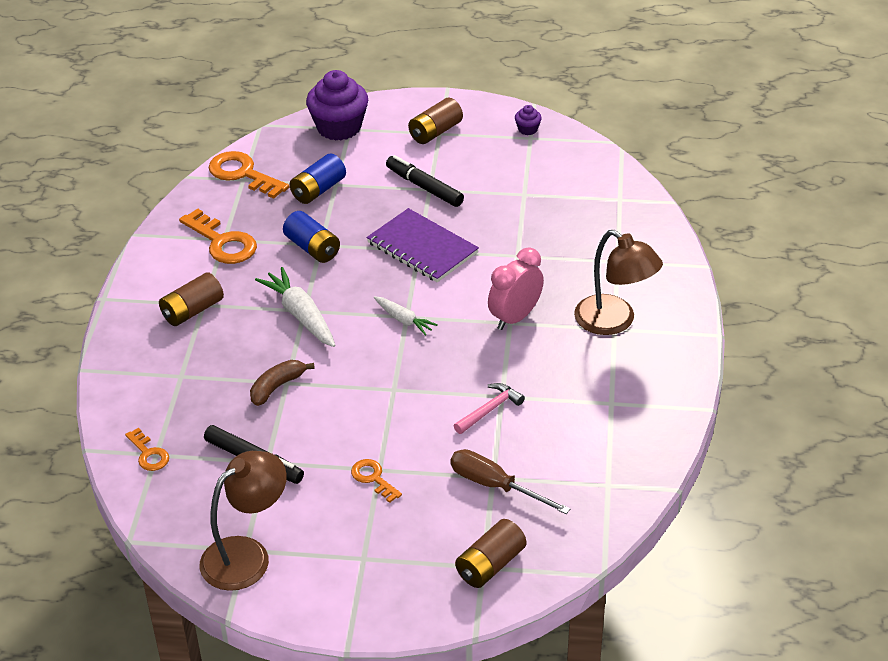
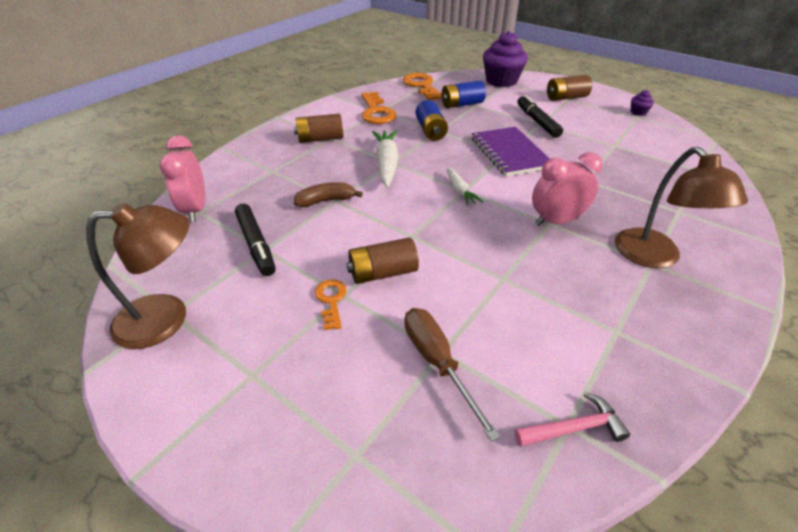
camera: 30 degrees right, 0 degrees up
(148, 454) = (195, 209): orange key -> pink clock
(490, 409) = (483, 286): pink hammer -> pink hammer (574, 428)
(490, 565) = (365, 457): brown battery -> brown battery (383, 273)

